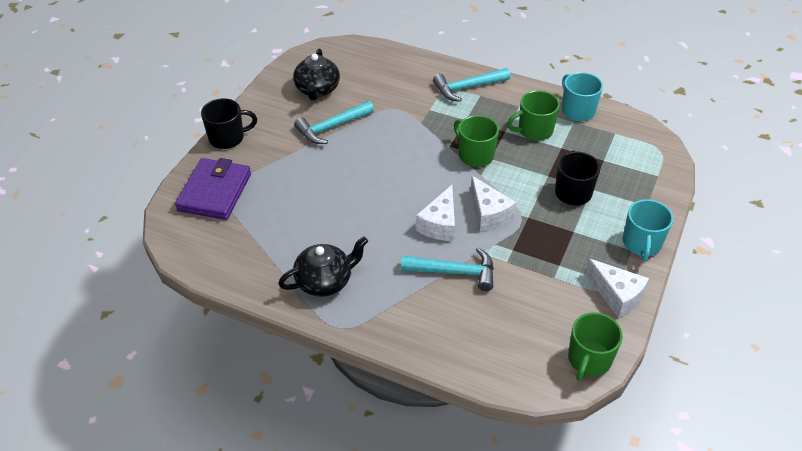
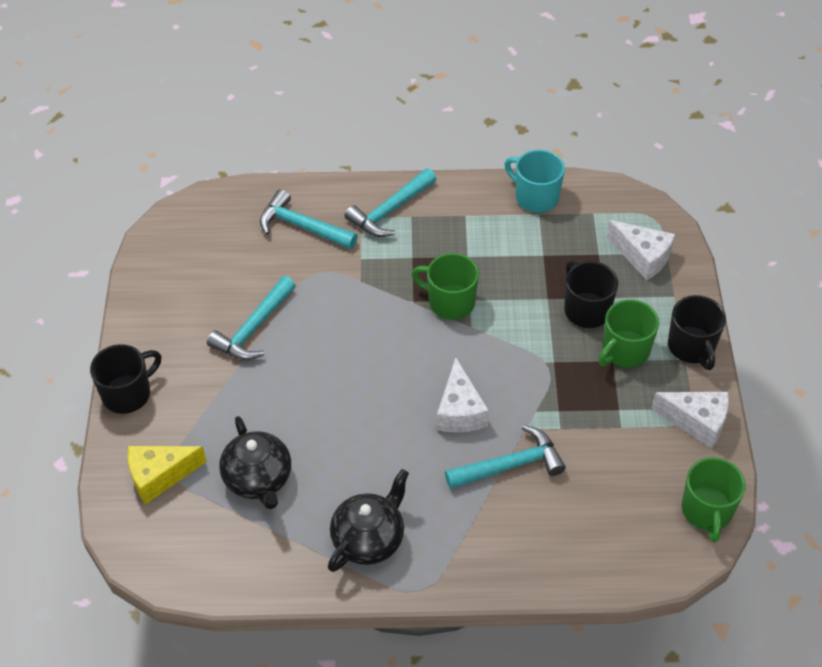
camera: 25 degrees left, 5 degrees up
(215, 192) = (160, 476): purple wallet -> yellow cheese
(317, 90) = (203, 281): black teapot -> black teapot (258, 479)
(402, 79) = (302, 226): none -> turquoise hammer
(488, 213) = (507, 375): white cheese -> white cheese (643, 257)
(534, 130) = (500, 243): green mug -> green mug (624, 351)
(641, 244) = (692, 347): turquoise mug -> black mug

